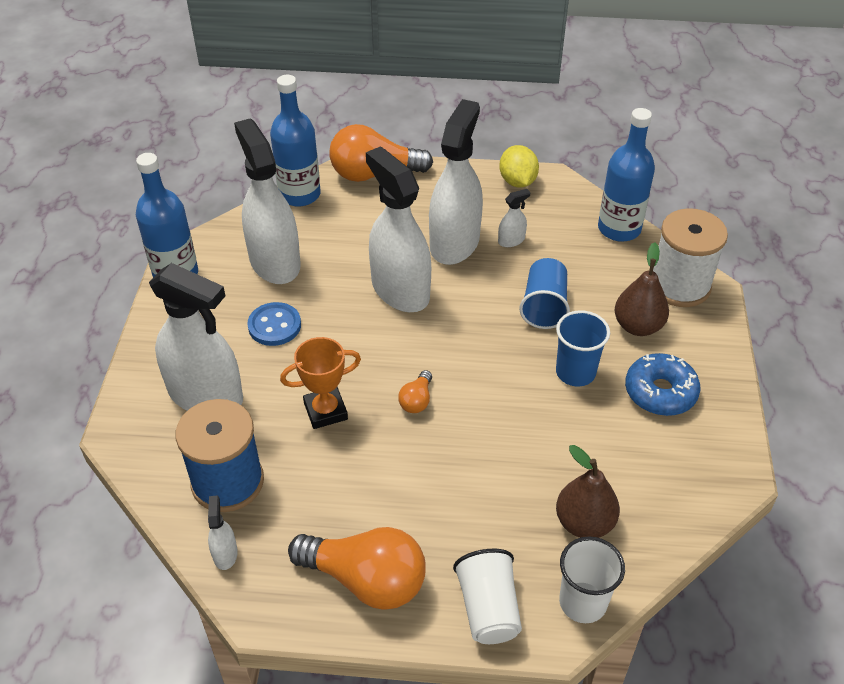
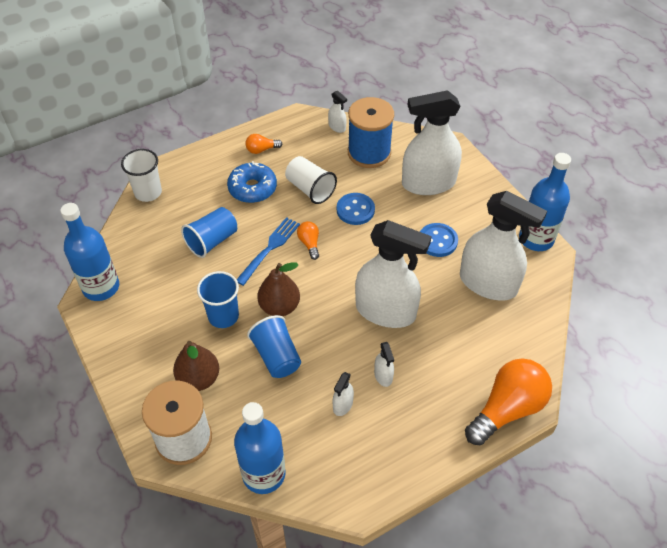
camera: 145 degrees right, 5 degrees up
(299, 194) = (537, 350): blue bottle -> blue bottle (101, 287)
(325, 411) = (355, 210): orange trophy -> blue button
(366, 580) = (261, 150): orange light bulb -> orange light bulb, size x0.46
(454, 243) = (383, 375): white spray bottle -> white spray bottle, size x0.41
(468, 420) = (270, 248): none -> blue fork
(488, 609) = (194, 167): white cup -> white cup (310, 189)
(517, 181) = (386, 478): yellow lemon -> none
(534, 470) = (212, 241): none -> blue cup
(584, 523) = (167, 228): brown pear -> brown pear (279, 306)
(660, 392) = (158, 333): blue donut -> blue donut (252, 188)

